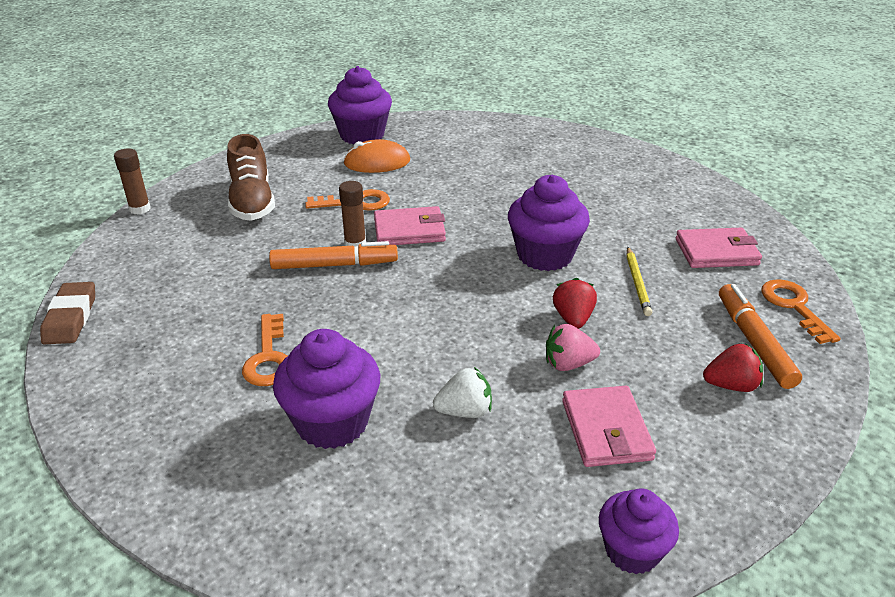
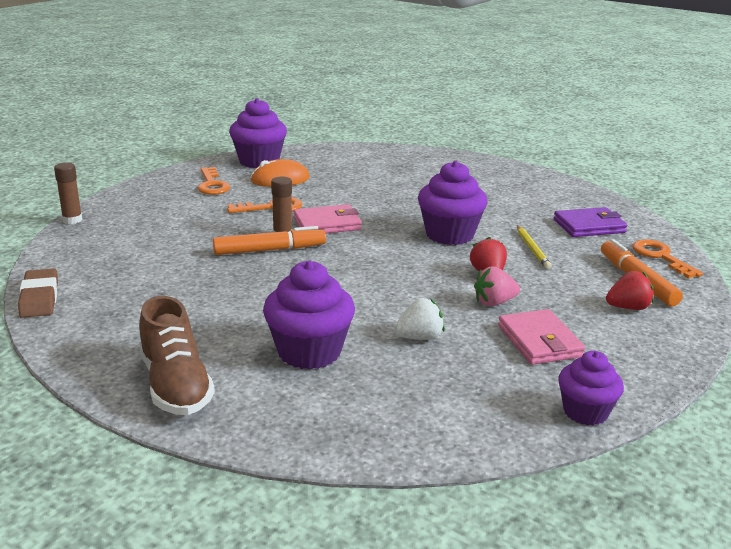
camera: 10 degrees left, 10 degrees down
(252, 201) = (176, 210): brown shoe -> brown shoe (175, 385)
(268, 357) = (236, 314): orange key -> orange key (212, 185)
(716, 252) = (589, 226): pink wallet -> purple wallet

